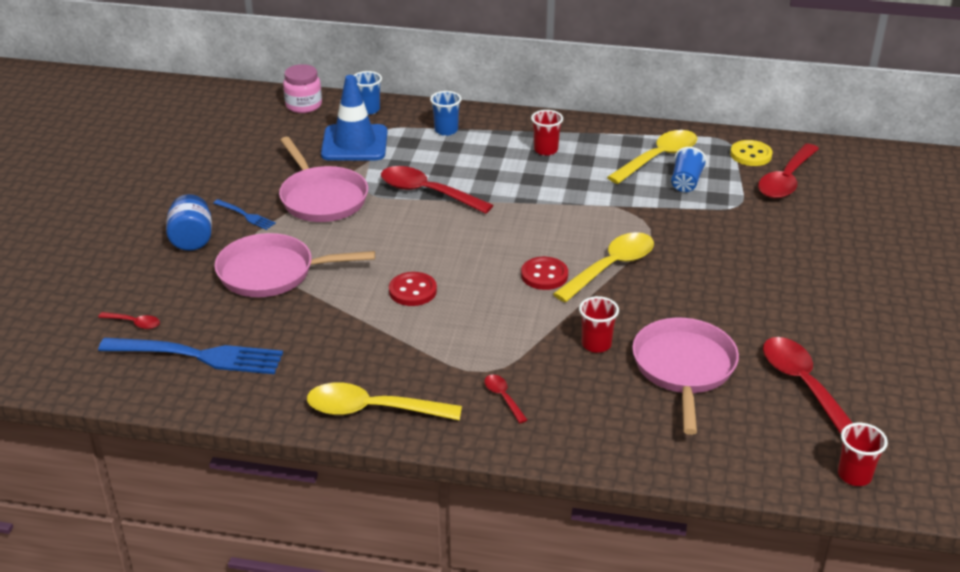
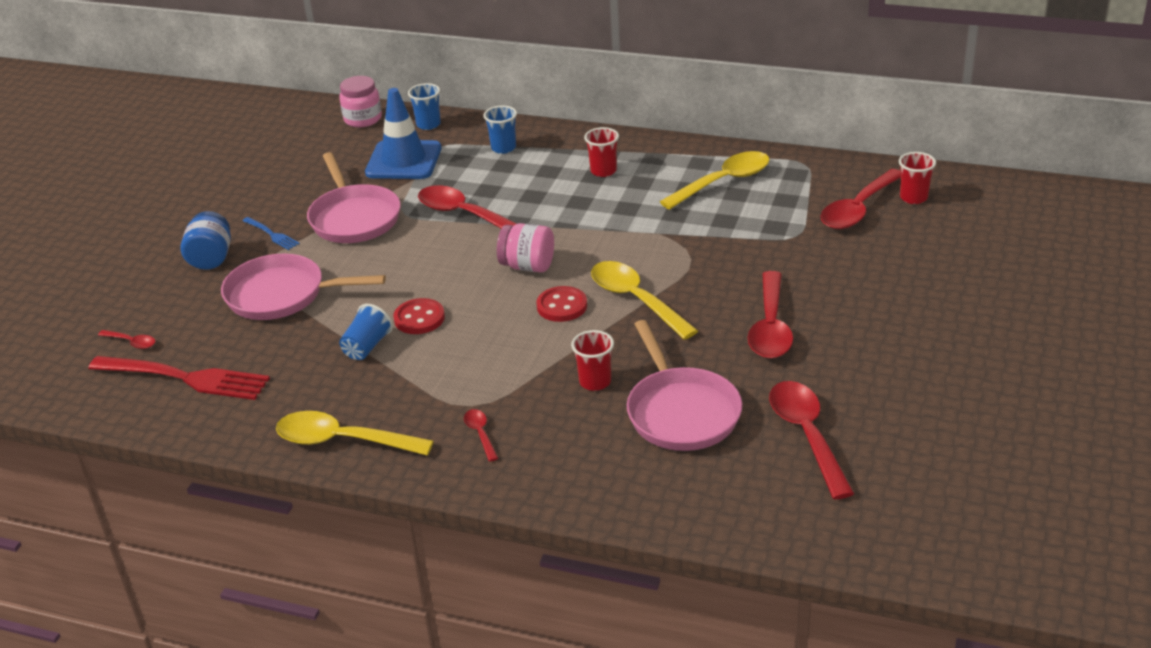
camera: 10 degrees right, 0 degrees up
(198, 356) = (185, 378): blue fork -> red fork
(501, 239) = (528, 266): none -> pink jar
(611, 267) = (635, 300): yellow spoon -> yellow spoon turned 90 degrees counterclockwise
(683, 369) = (681, 411): pink pan -> pink pan turned 150 degrees clockwise
(686, 182) = (745, 209): blue cup -> blue cup (367, 346)
(741, 288) = (770, 327): none -> red spoon
(750, 155) = (827, 180): yellow button -> none
(854, 475) = (832, 534): red cup -> red cup (913, 197)

